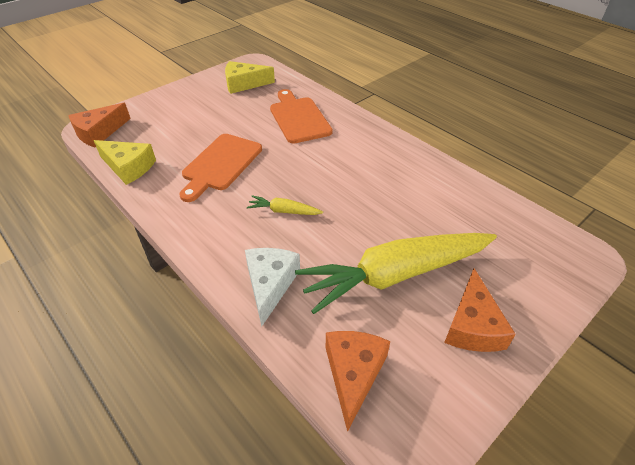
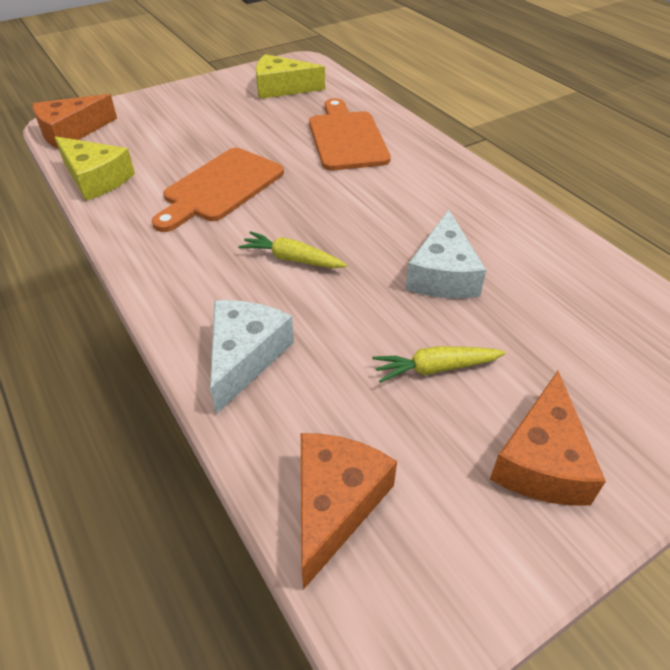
camera: 10 degrees right, 0 degrees up
(385, 210) = (443, 274): none -> white cheese
(395, 275) = (435, 368): yellow carrot -> yellow carrot, size x0.41

